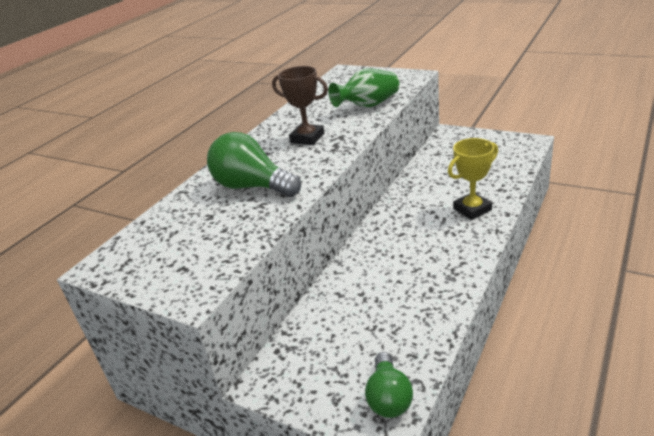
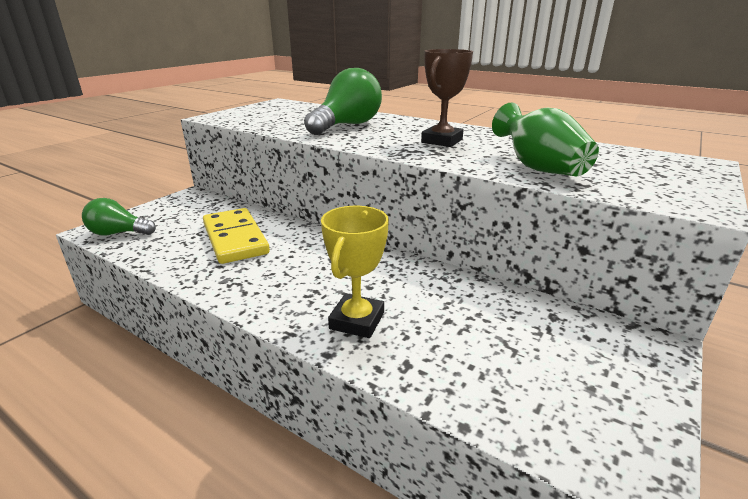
camera: 90 degrees right, 5 degrees down
(379, 296) = (235, 238): none -> yellow domino
(472, 209) = (357, 321): yellow trophy -> yellow trophy turned 45 degrees clockwise

